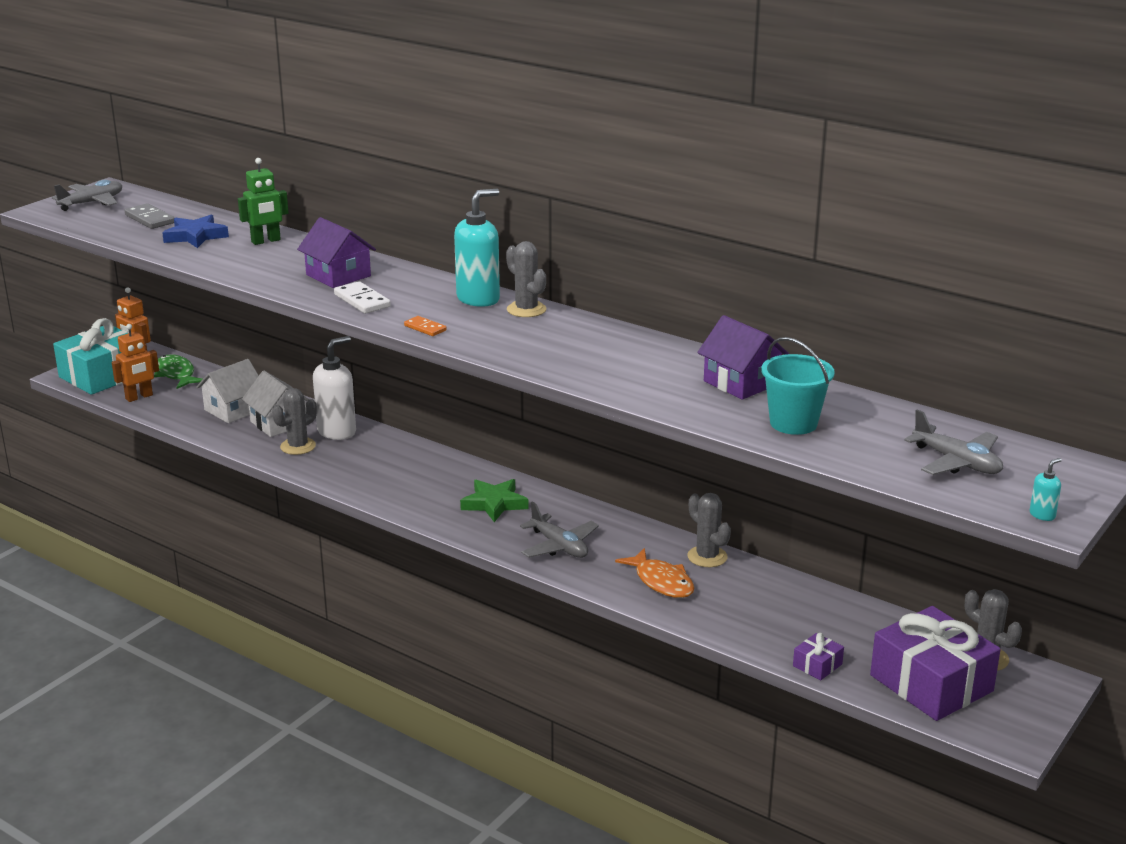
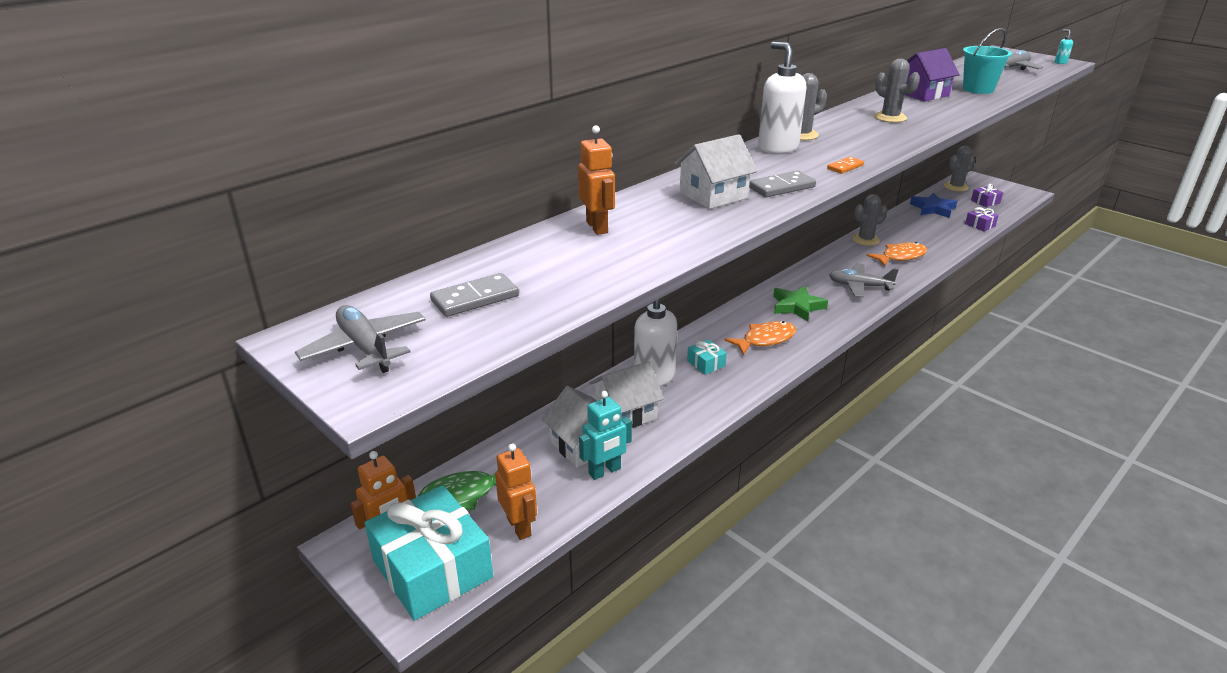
camera: 80 degrees left, 5 degrees up
(195, 236) = (561, 266): blue star -> blue star (933, 209)
(199, 421) = (605, 471): none -> turquoise robot
(266, 241) = (597, 227): green robot -> orange robot
(298, 446) = (681, 401): grey cactus -> grey cactus (890, 117)
(338, 275) = (713, 195): purple house -> white house
(362, 301) = (781, 187): white domino -> grey domino
(363, 455) = (706, 363): none -> turquoise gift
(415, 485) = (765, 340): none -> orange fish
(478, 299) = (777, 147): turquoise soap dispenser -> white soap dispenser
(559, 546) = (859, 286): grey plane -> grey plane turned 135 degrees counterclockwise
(931, 683) = (985, 202): purple gift -> purple gift, size x0.42

